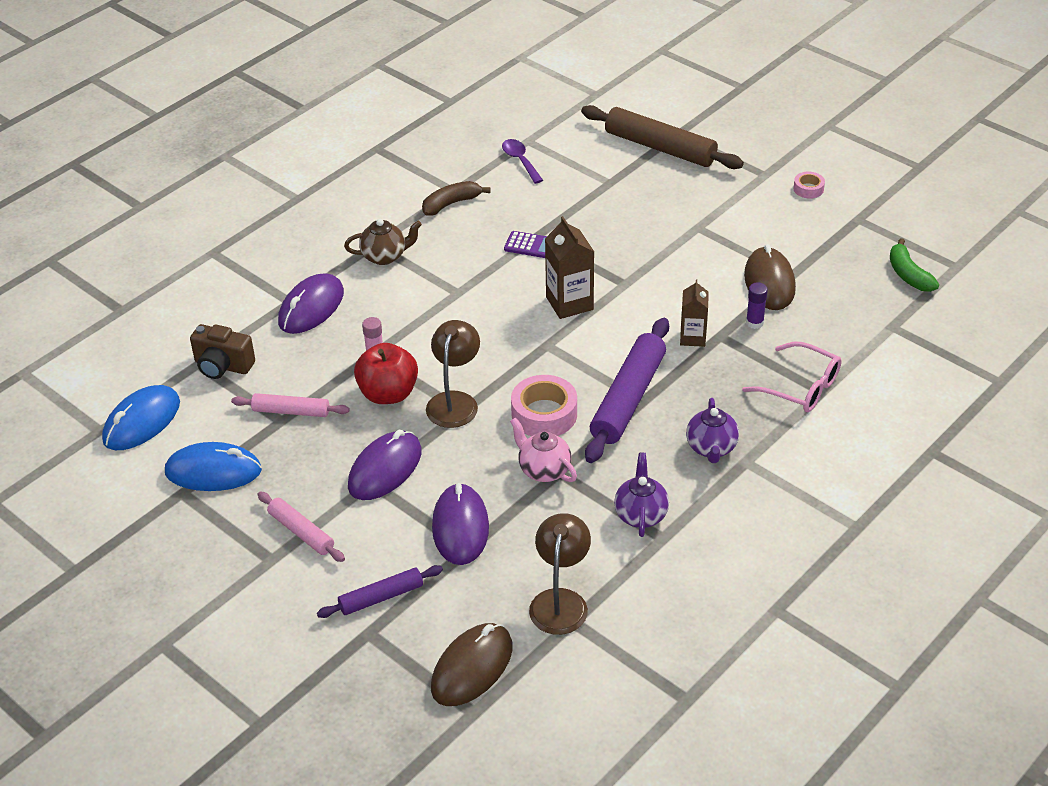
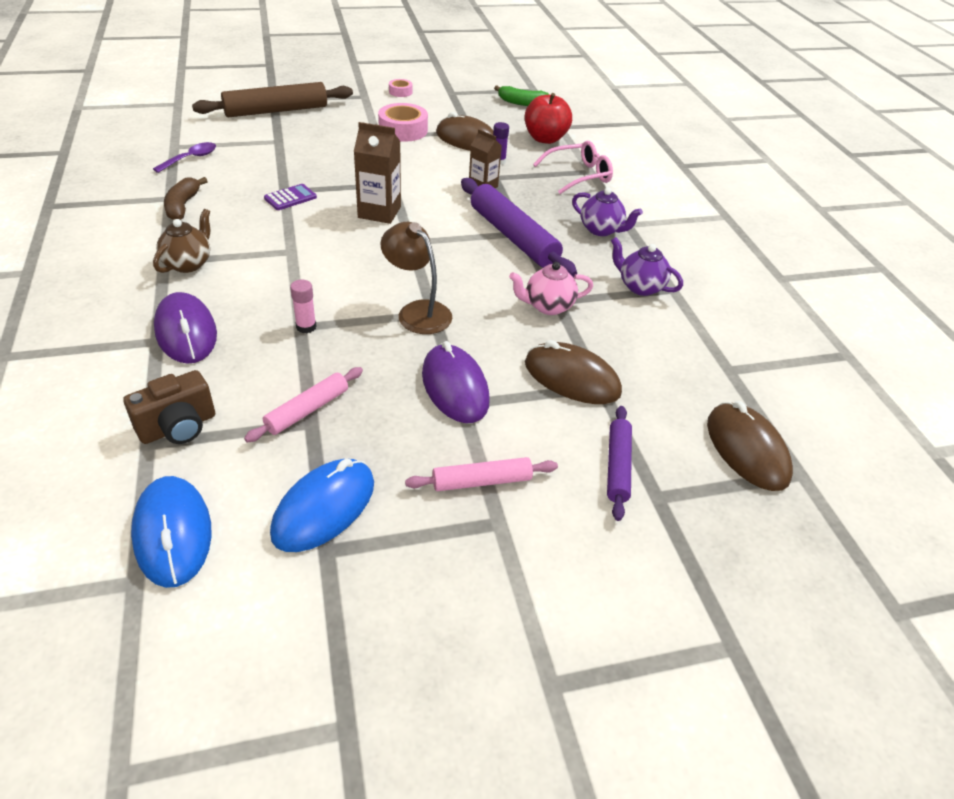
camera: 60 degrees left, 0 degrees up
(388, 394) = (362, 341): red apple -> red apple (545, 139)
(460, 527) = (571, 378): purple mouse -> brown mouse
(520, 161) = (190, 159): purple spoon -> purple spoon turned 120 degrees clockwise
(544, 414) = (486, 277): pink tape -> pink tape (403, 130)
(560, 601) = (702, 365): brown lamp -> none

